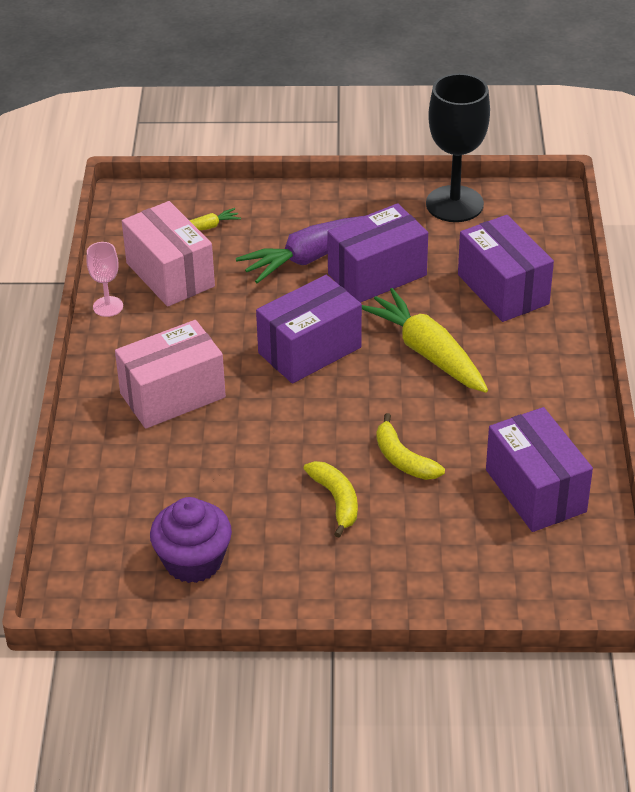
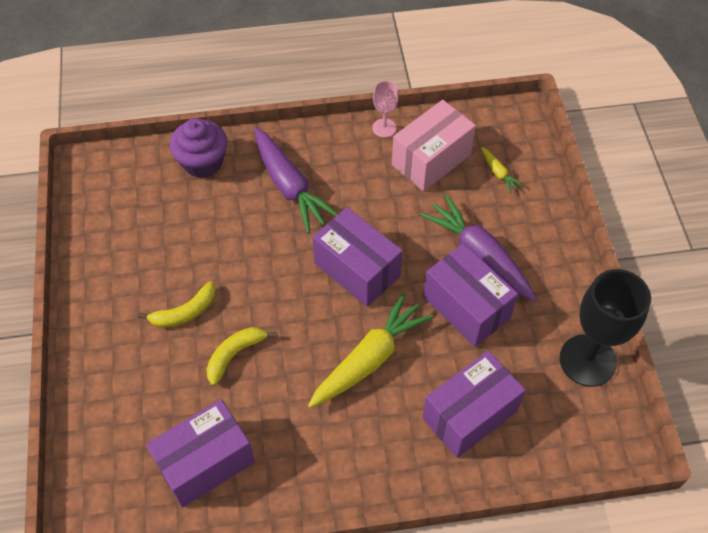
camera: 80 degrees right, 15 degrees up
(172, 395) = (290, 187): pink box -> purple carrot
(193, 561) = (119, 230): purple cupcake -> purple cupcake (202, 162)

